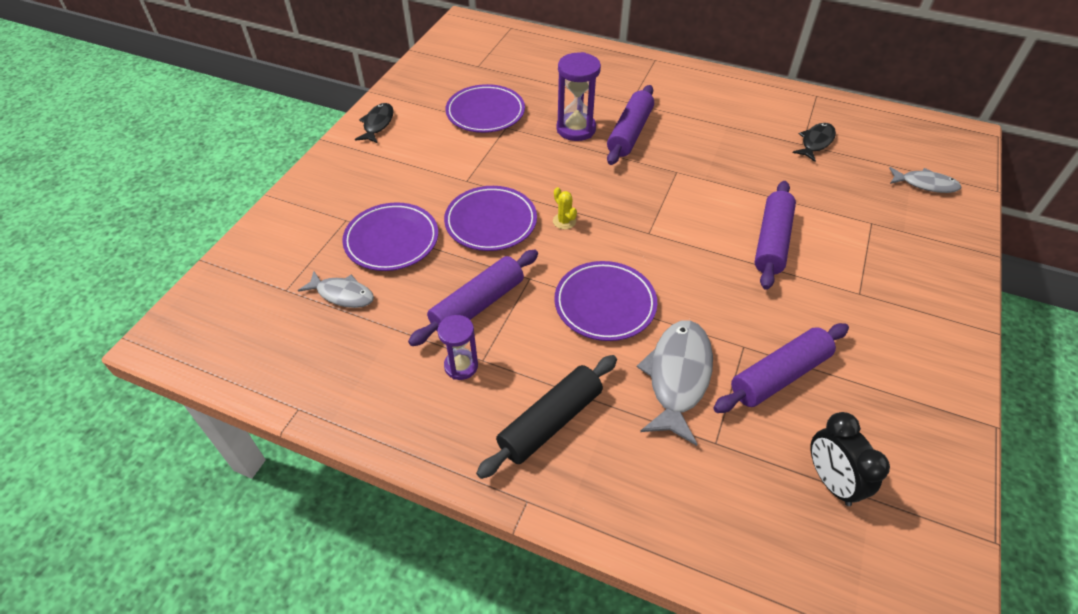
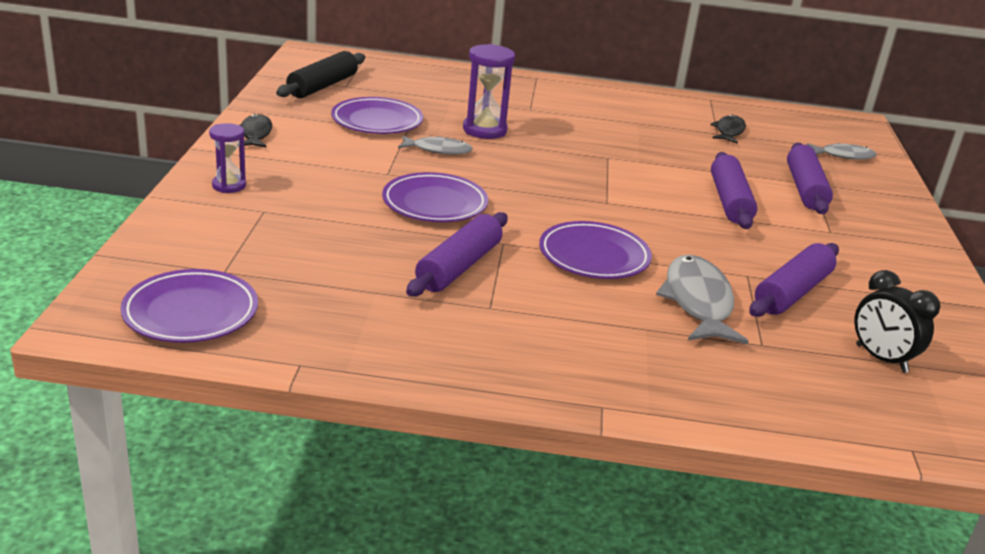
camera: 20 degrees left, 20 degrees down
(342, 294) = (297, 270): grey fish -> grey fish (438, 150)
(391, 240) = (329, 224): purple plate -> purple plate (191, 312)
(461, 366) = (469, 314): purple hourglass -> purple hourglass (229, 186)
(550, 422) = (590, 346): black rolling pin -> black rolling pin (322, 86)
(564, 221) = (514, 198): yellow cactus -> none
(630, 133) = (543, 131): purple rolling pin -> purple rolling pin (805, 189)

